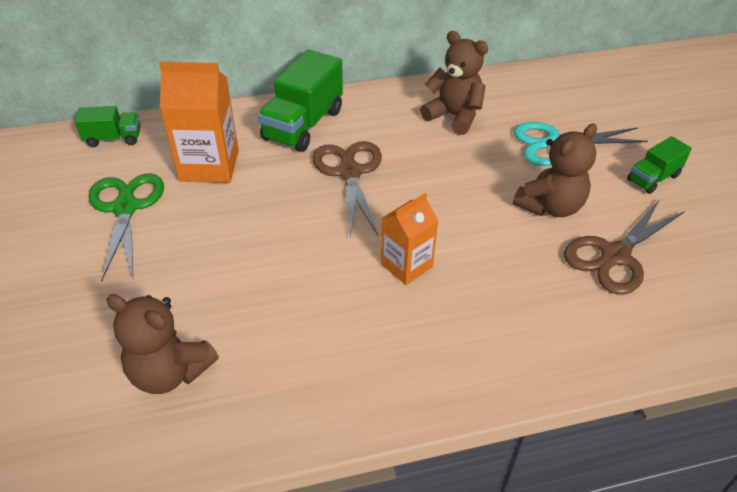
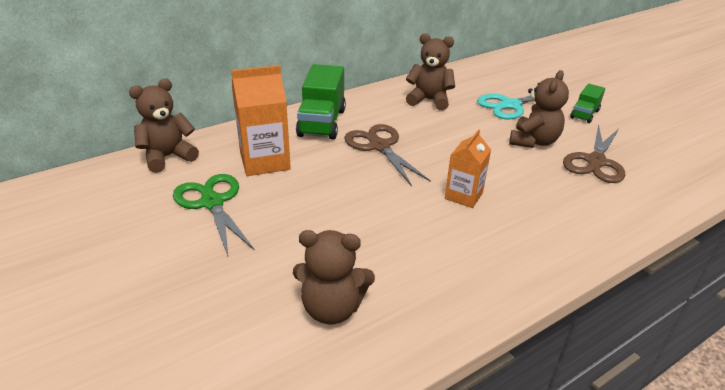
camera: 20 degrees left, 10 degrees down
(114, 138) = (168, 157): green truck -> brown teddy bear

